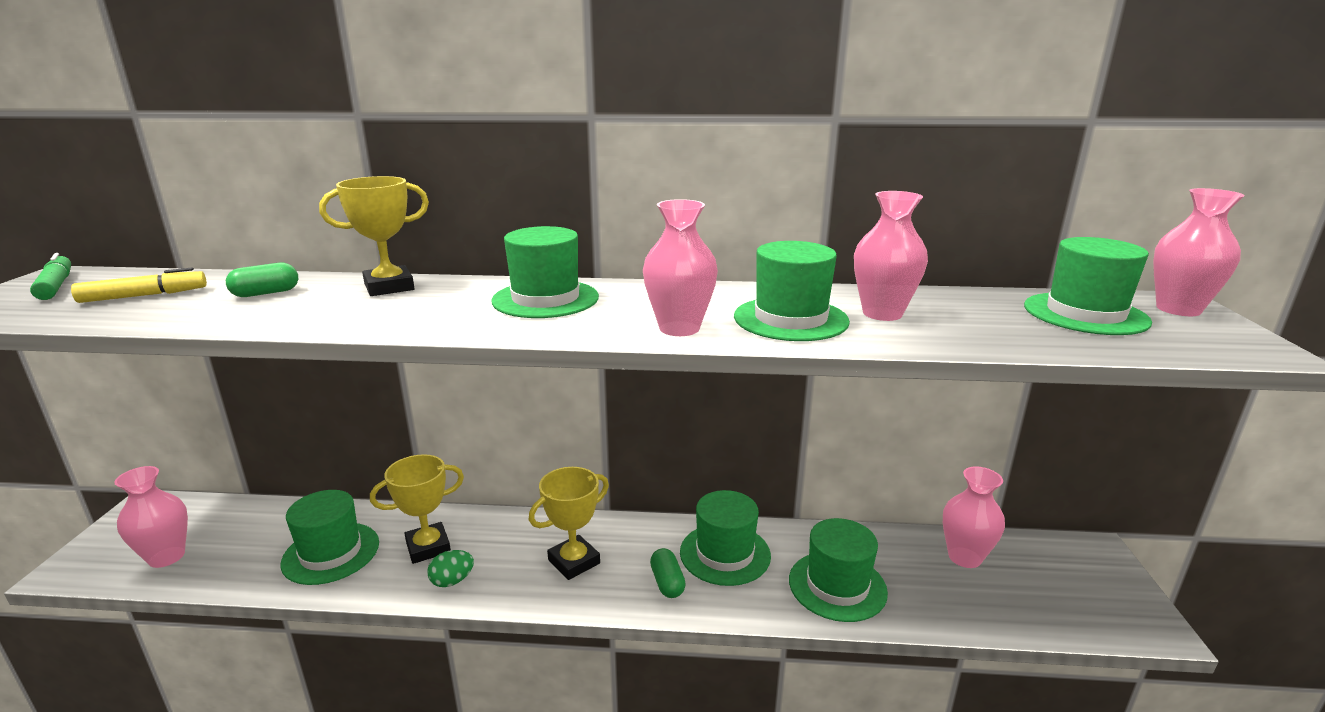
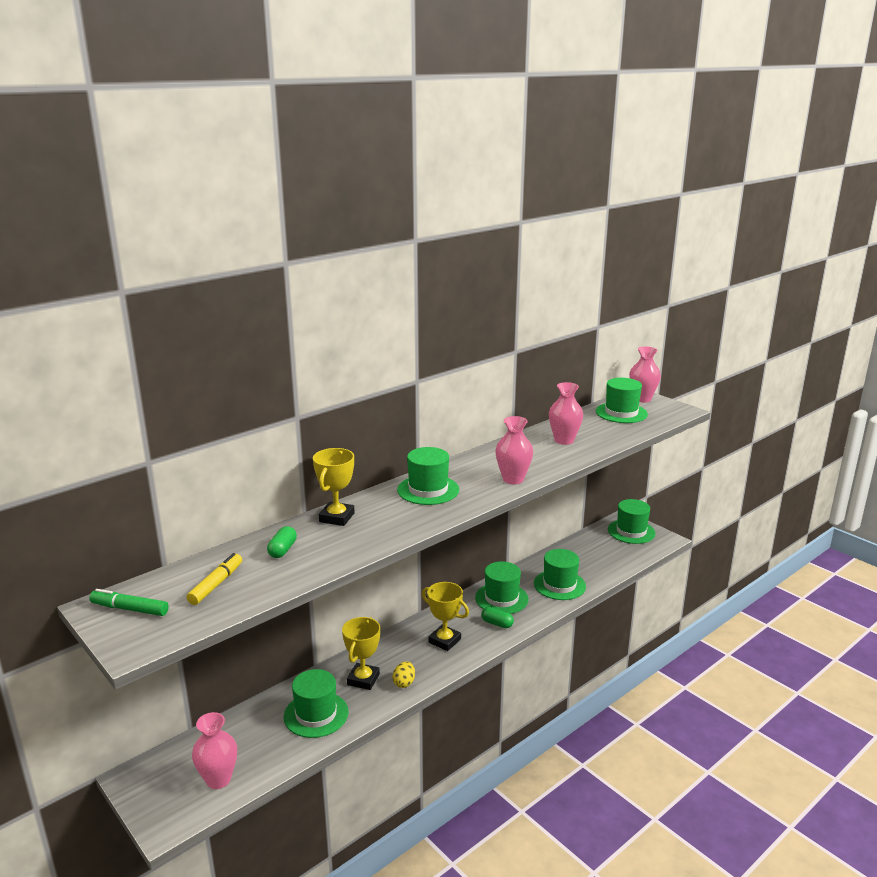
camera: 45 degrees left, 0 degrees up
(452, 581) = (404, 683): green egg -> yellow egg
(574, 561) = (444, 641): yellow trophy -> yellow trophy turned 60 degrees counterclockwise
(790, 319) = (540, 457): green hat -> green hat (631, 531)
(964, 557) = (587, 547): pink vase -> none

